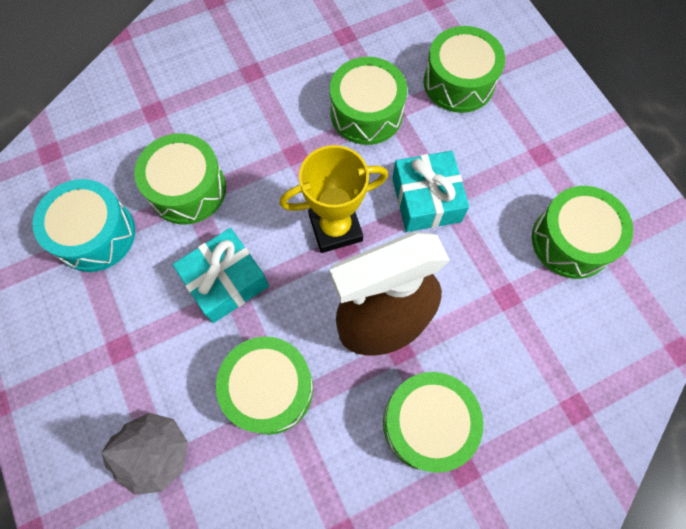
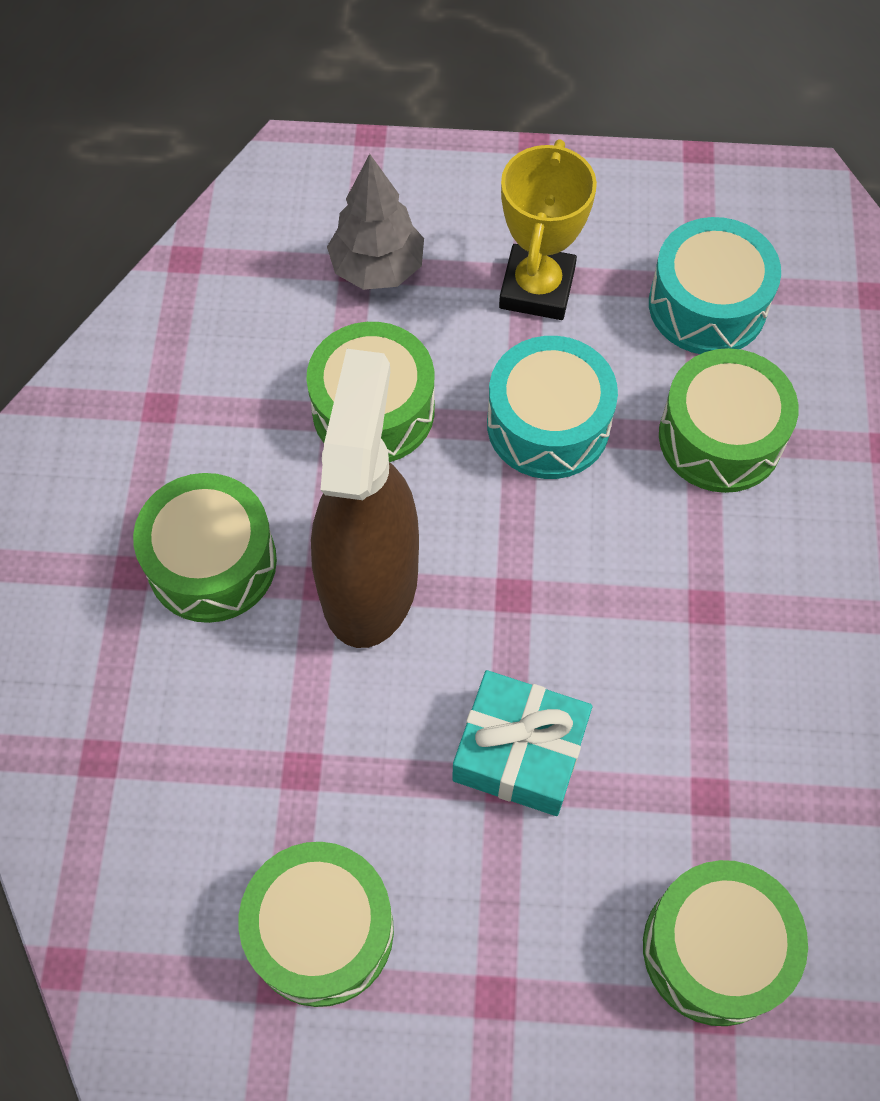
camera: 120 degrees right, 5 degrees down
(226, 281) = (548, 424): turquoise gift -> turquoise drum
(335, 228) = (547, 597): yellow trophy -> yellow trophy (537, 288)
(366, 113) = (728, 752): green drum -> none

